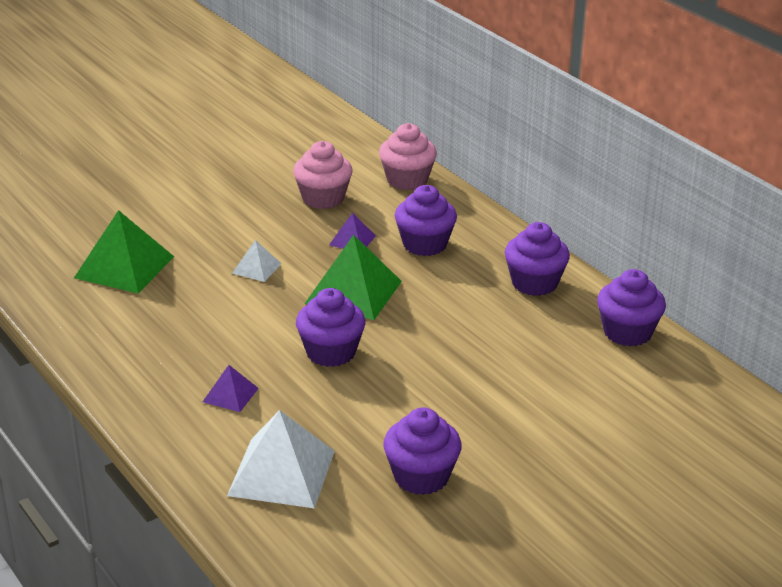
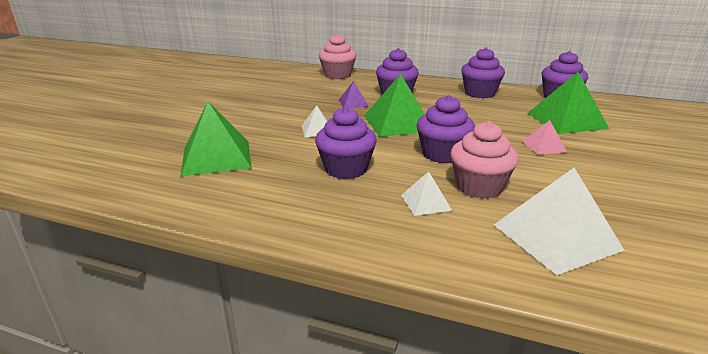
camera: 35 degrees left, 5 degrees down
(230, 395) = (425, 202): purple pyramid -> white pyramid
(323, 198) = (303, 92): pink cupcake -> pink cupcake (479, 187)
(421, 477) = (631, 197): purple cupcake -> purple cupcake (346, 169)
(454, 389) = (544, 146): none -> pink pyramid
(556, 369) = (566, 120): none -> green pyramid

